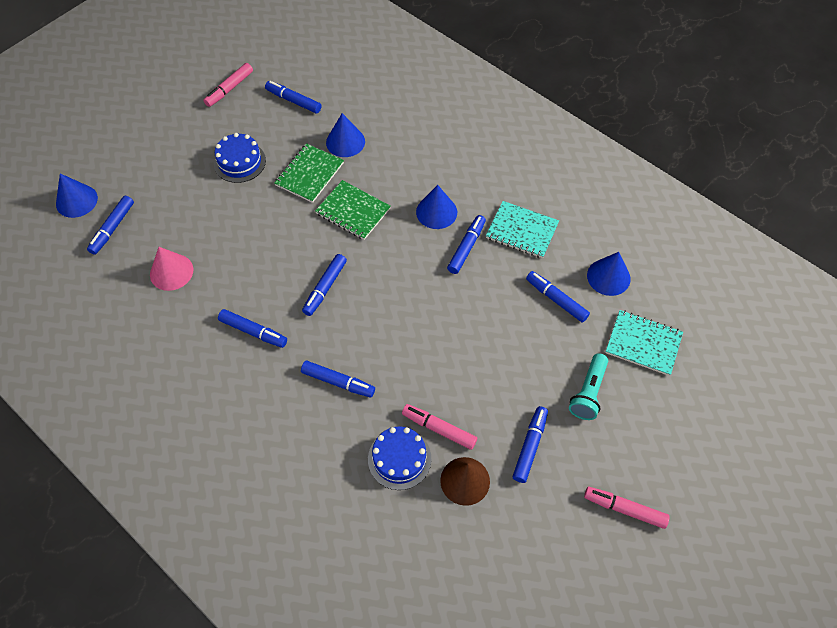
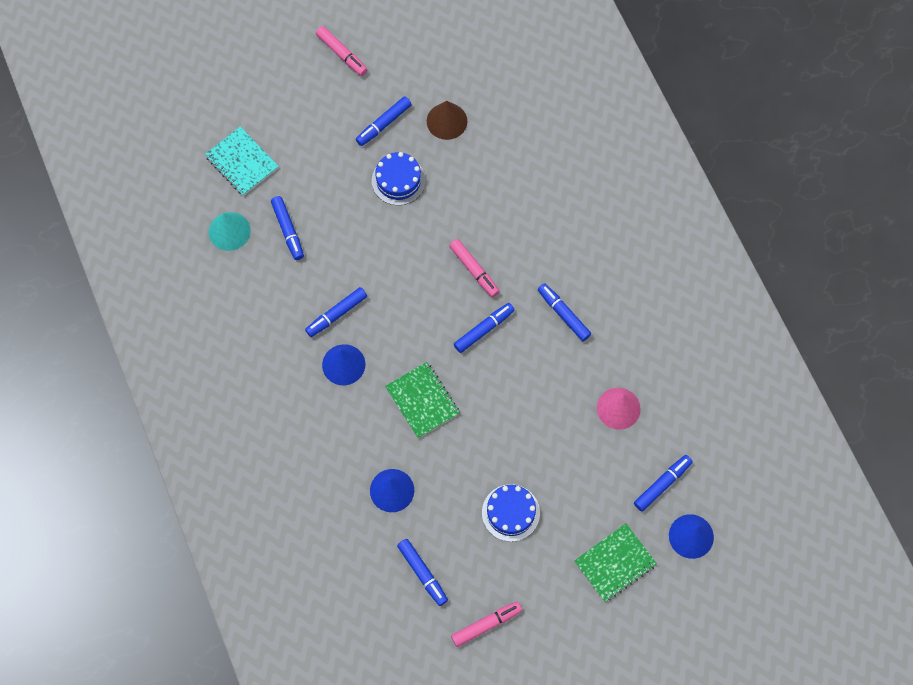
camera: 155 degrees left, 10 degrees up
(309, 174) = (446, 465): green notebook -> green notebook (615, 563)
(338, 382) = (509, 238): blue marker -> none
(399, 459) = (488, 157): blue cake -> blue cake (398, 180)
(439, 429) = (446, 166): pink marker -> pink marker (474, 270)
(522, 231) = (276, 309): turquoise notebook -> none
(588, 392) = (313, 143): turquoise flashlight -> none
(608, 277) = (229, 231): blue cone -> turquoise cone

